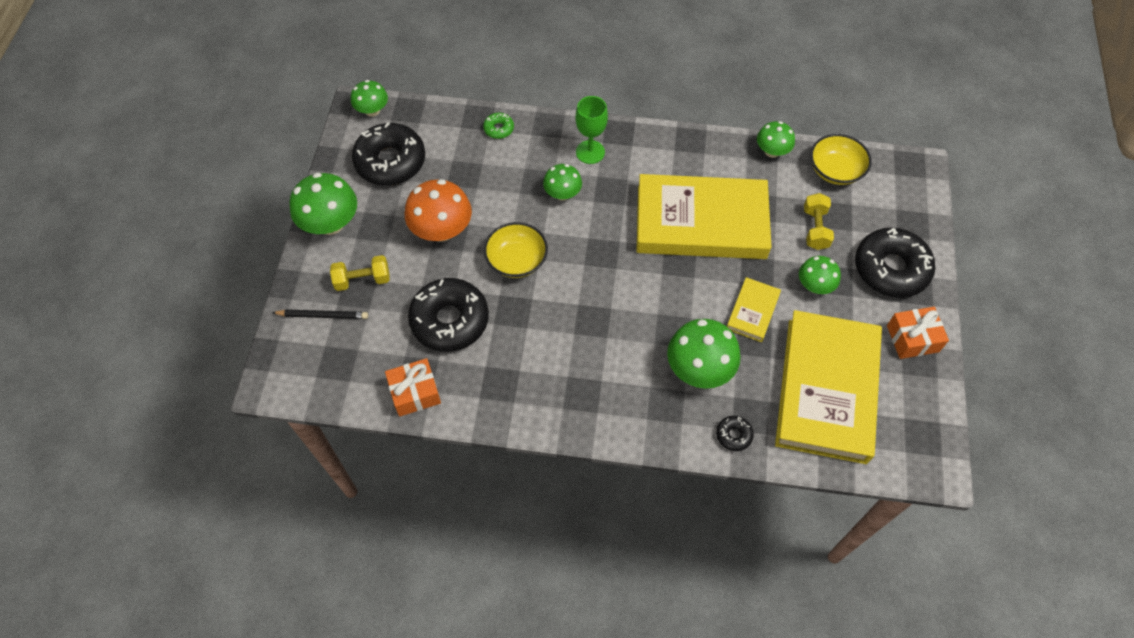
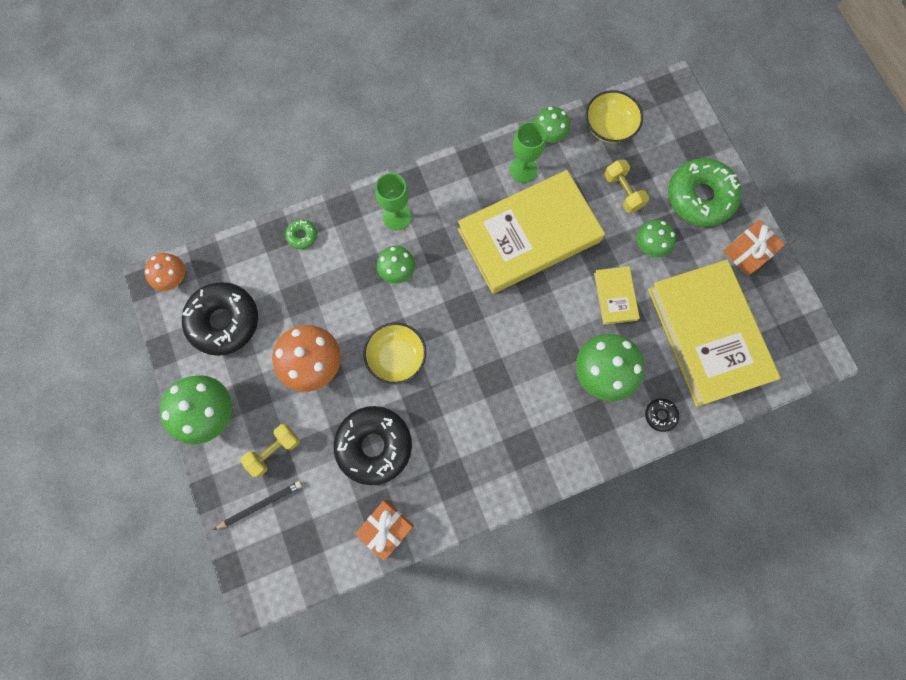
camera: 30 degrees left, 15 degrees up
(372, 110) = (173, 278): green mushroom -> orange mushroom
(729, 168) = (523, 170): none -> green goblet
(891, 269) = (700, 197): black donut -> green donut

